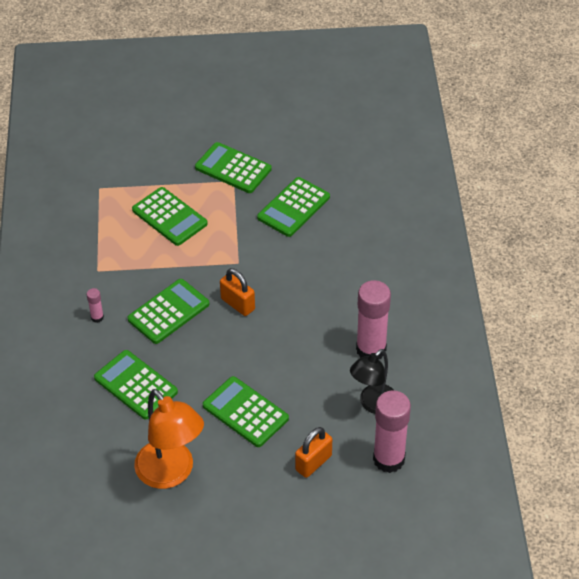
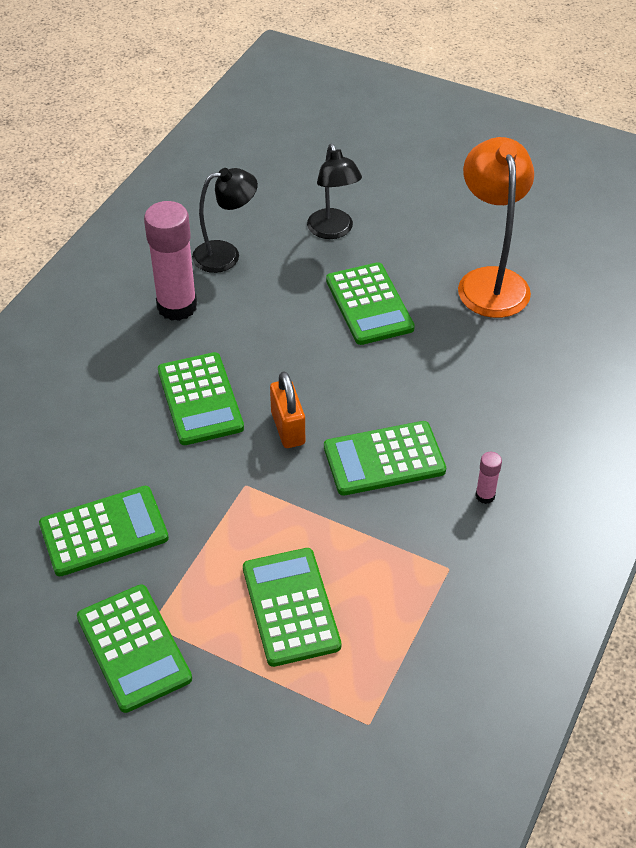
camera: 150 degrees left, 0 degrees up
(135, 385) = (479, 387): green calculator -> green calculator (200, 399)
(313, 463) = (333, 231): orange padlock -> black lamp
(388, 459) = (255, 204): pink glue stick -> none

